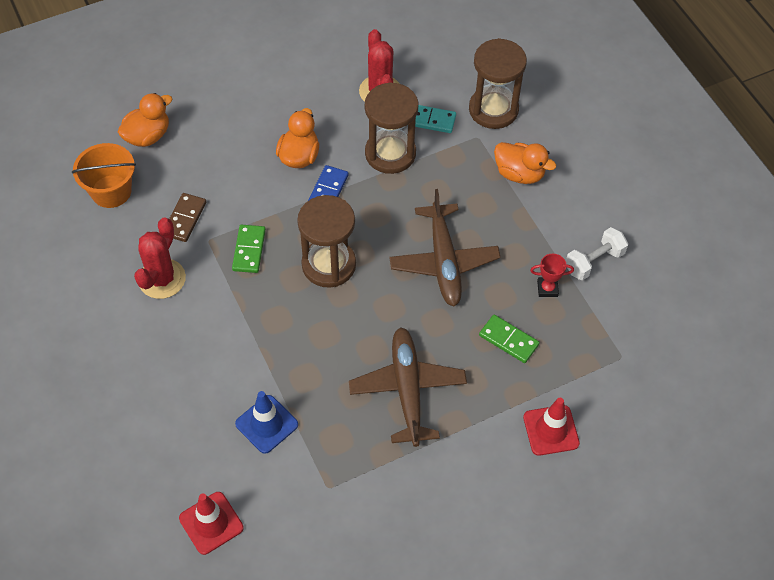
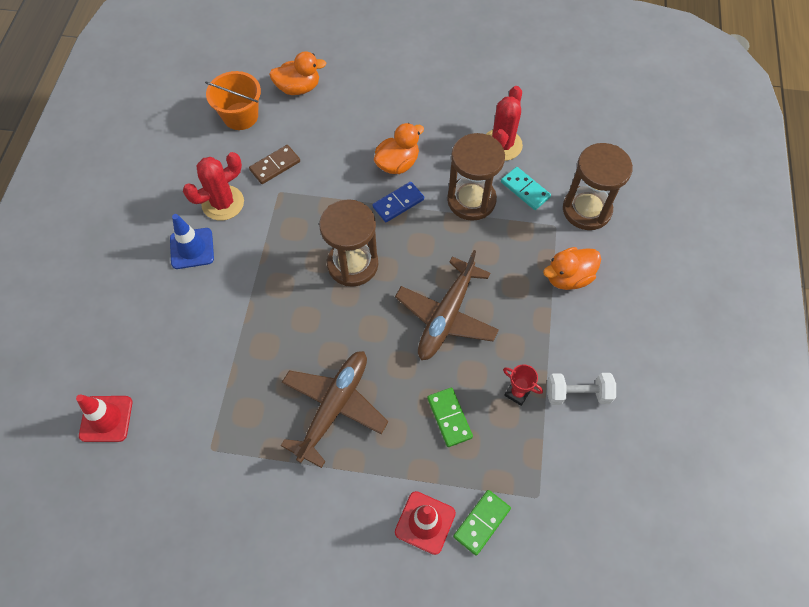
camera: 35 degrees right, 5 degrees up
(249, 250) = (302, 217): green domino -> green domino (481, 522)
(266, 424) = (206, 365): blue traffic cone -> blue traffic cone (192, 248)
(519, 174) = (568, 277): orange duck -> orange duck turned 90 degrees clockwise

